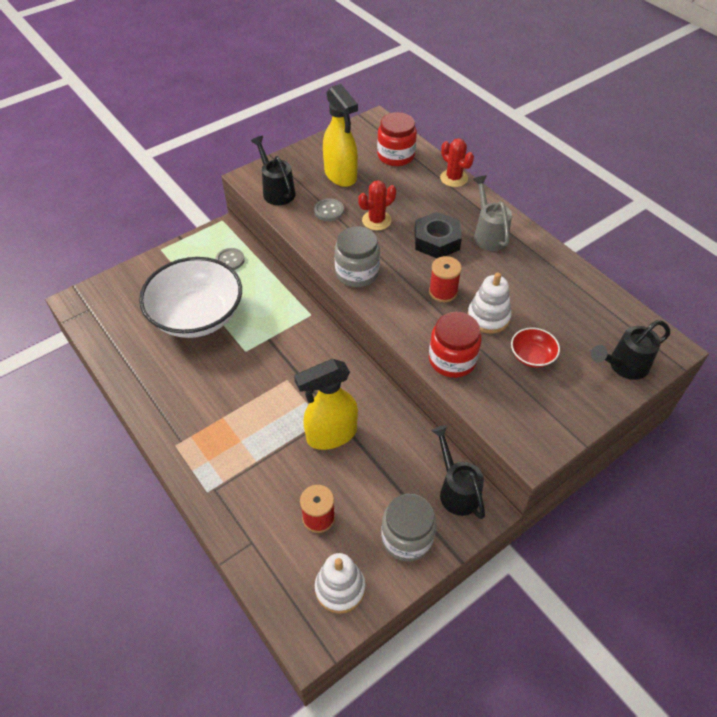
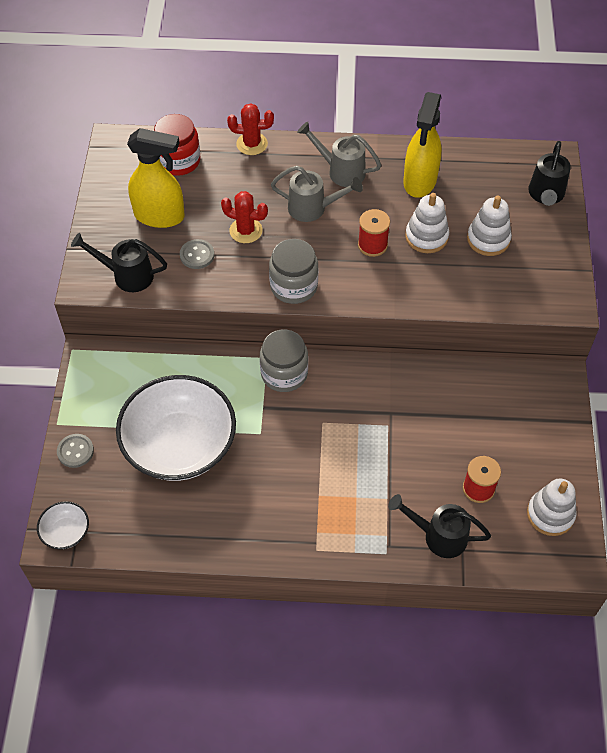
camera: 50 degrees left, 5 degrees up
(84, 304) = (66, 532): none -> white bowl
(230, 260) = (134, 376): grey button -> grey button (75, 451)
(331, 435) = (408, 428): yellow spray bottle -> yellow spray bottle (419, 181)
(376, 220) = (246, 231): red cactus -> red cactus turned 75 degrees counterclockwise
(407, 538) = (544, 442): grey jar -> grey jar (284, 373)
(436, 241) = (313, 208): black nut -> grey watering can
(452, 360) = (446, 289): red jar -> none
(456, 490) = (530, 382): black watering can -> black watering can (439, 536)
(532, 356) = (488, 239): red bowl -> white stacking toy

